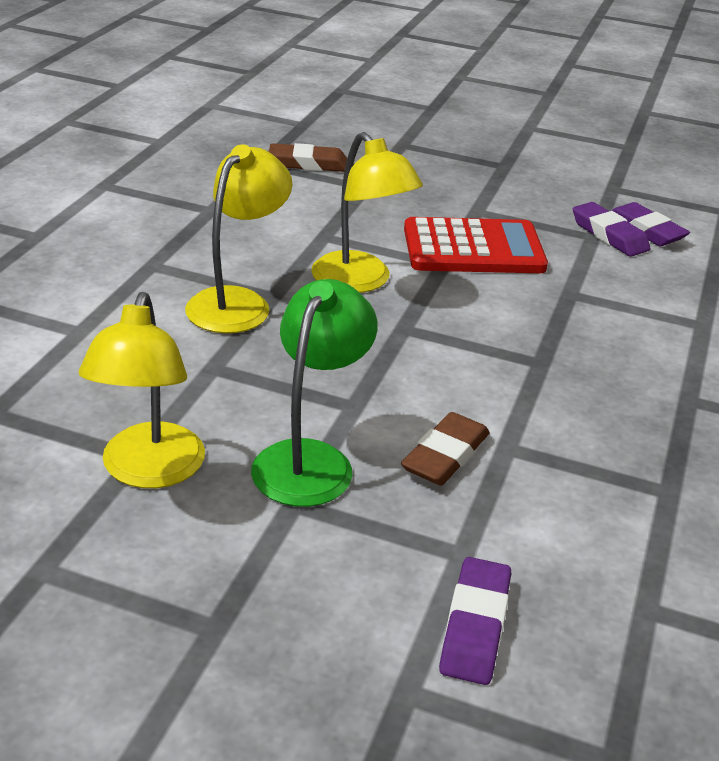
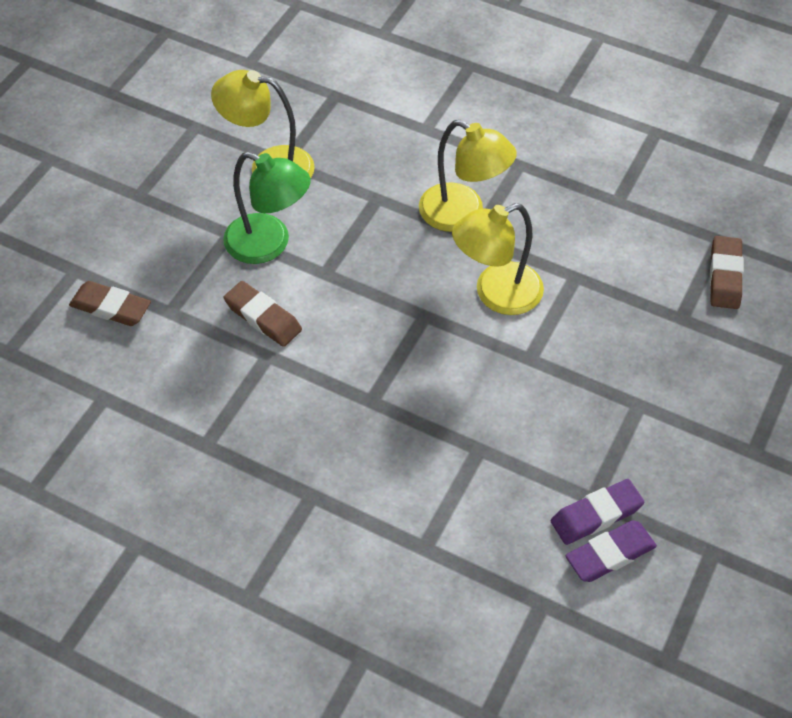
camera: 100 degrees right, 20 degrees up
(473, 249) = (558, 387): red calculator -> none
(474, 626) = (111, 307): purple eraser -> brown eraser

